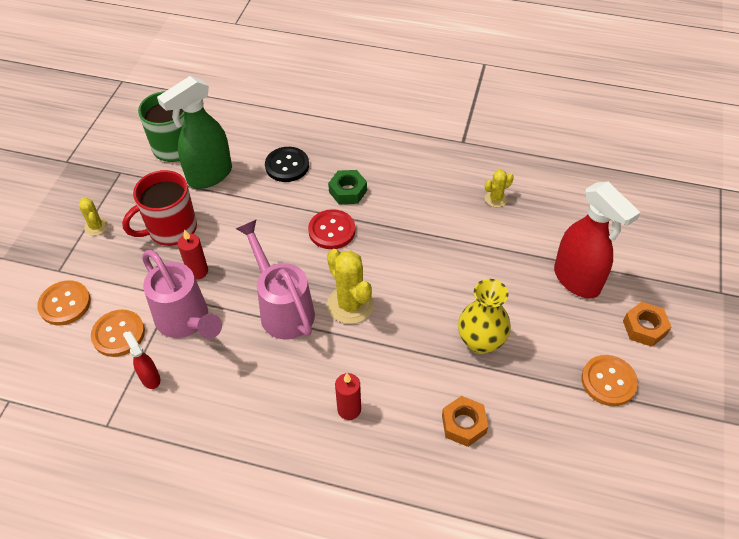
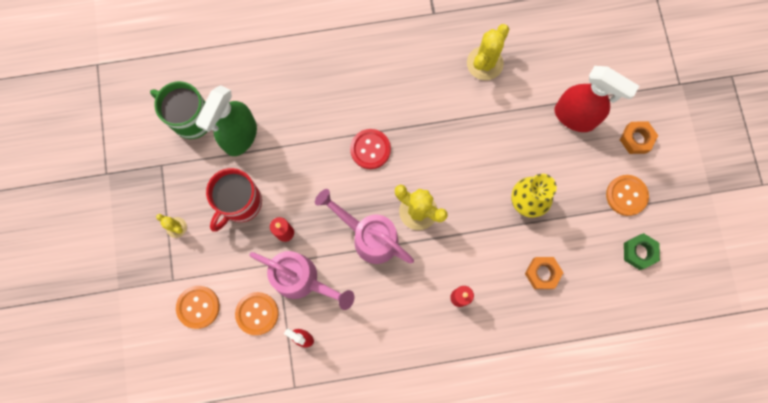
camera: 25 degrees left, 25 degrees up
(287, 165) = (300, 99): black button -> none
(348, 191) = (364, 105): green nut -> green nut (639, 252)
(496, 199) = (485, 63): yellow cactus -> yellow cactus, size x1.85

